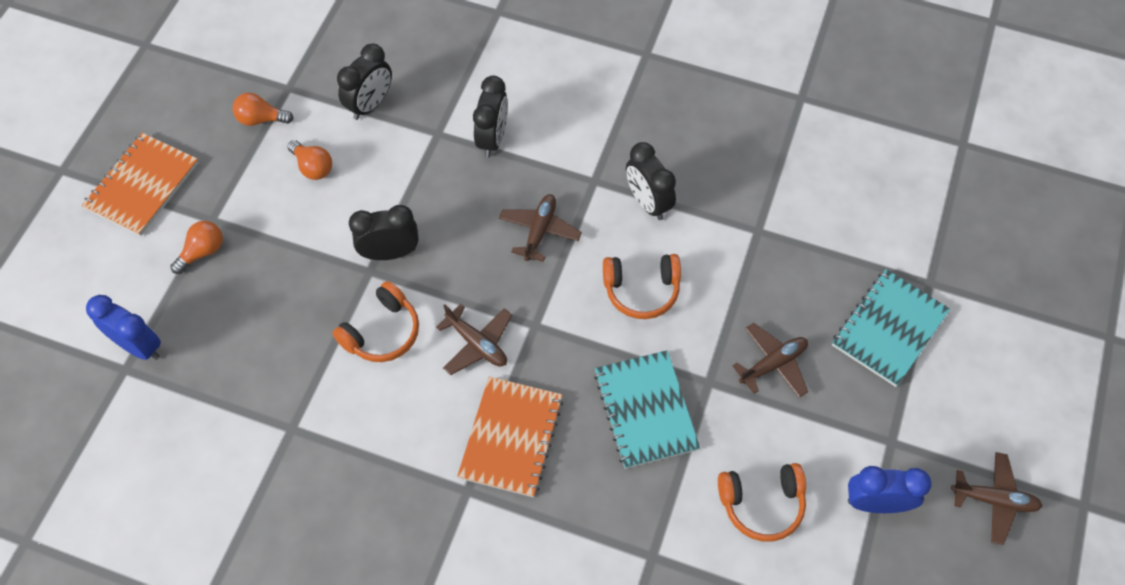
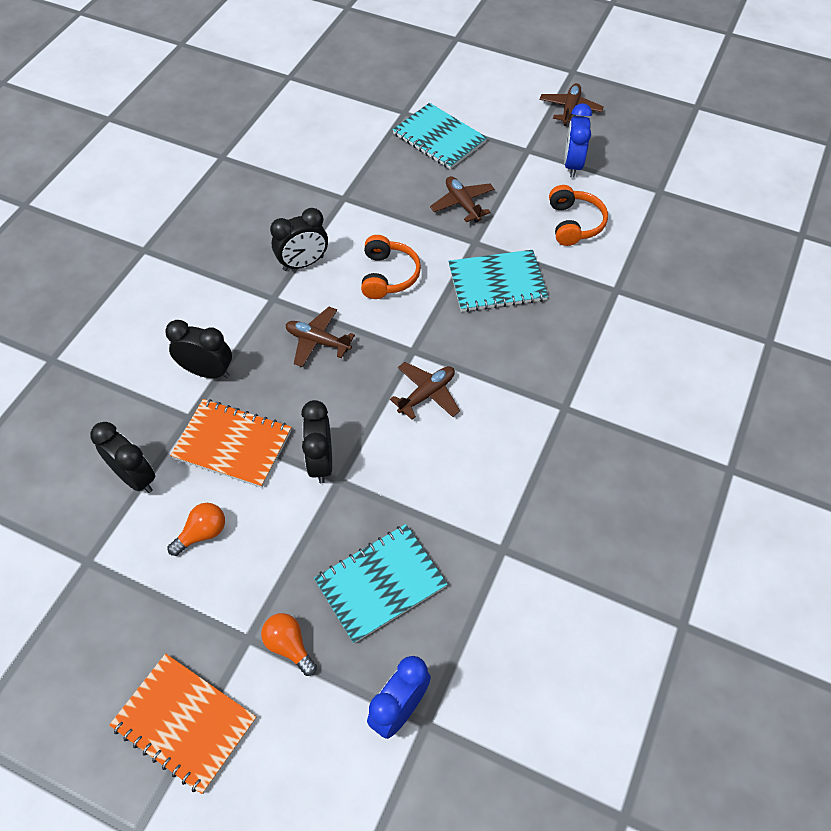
camera: 85 degrees left, 5 degrees down
(258, 319) = (380, 583): none -> turquoise notebook
(261, 119) = (123, 589): orange light bulb -> none
(382, 332) = (407, 470): orange headphones -> none
(511, 437) = (517, 373): orange notebook -> orange notebook (233, 444)

